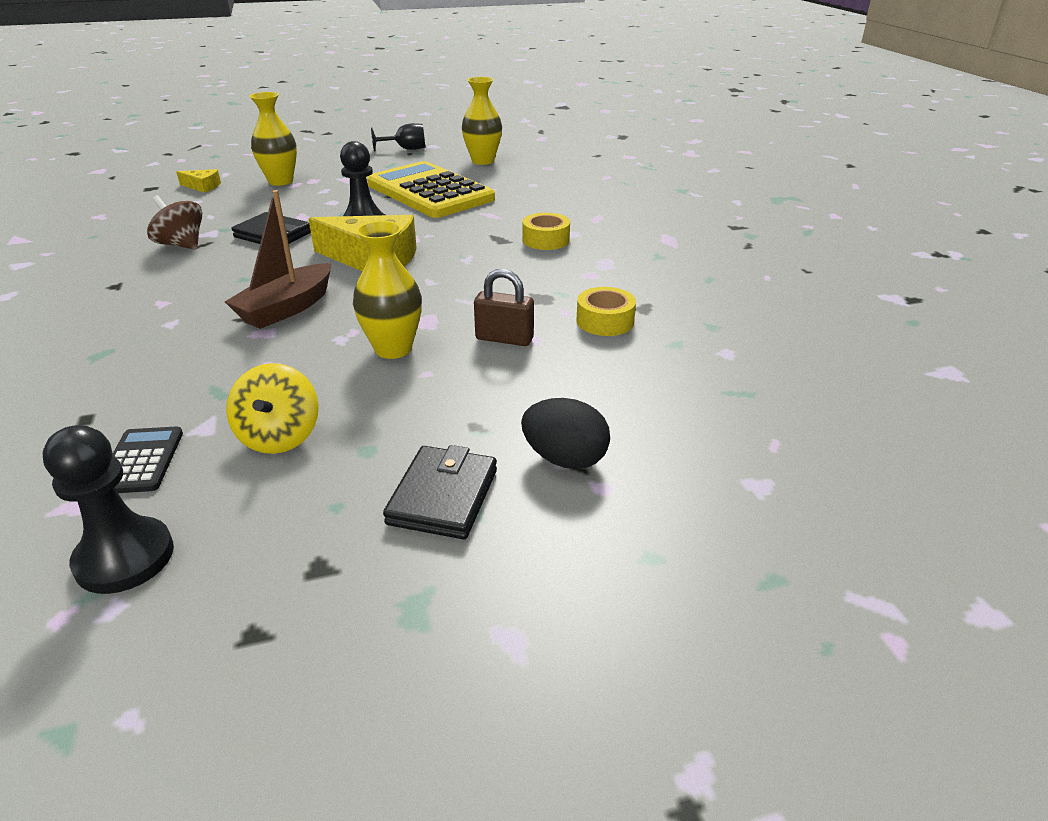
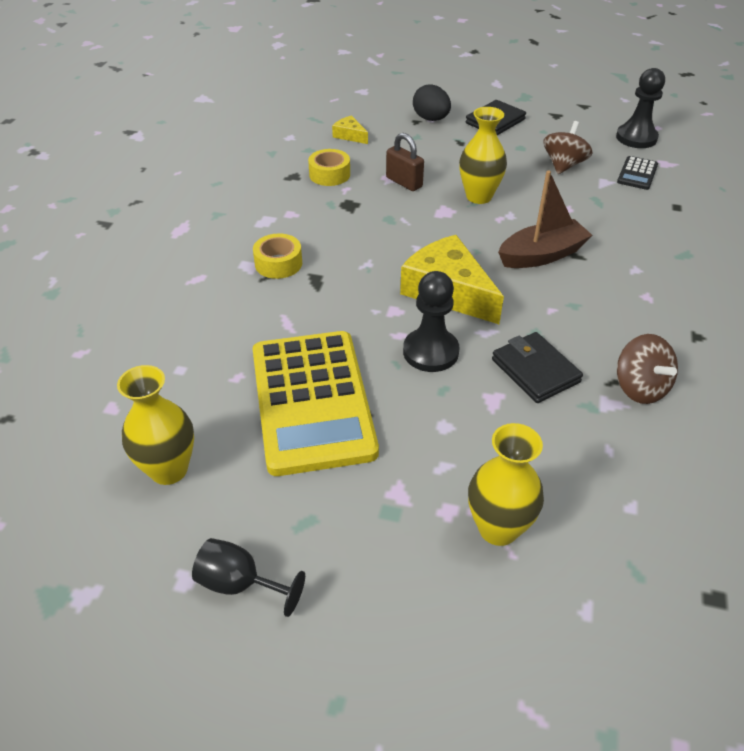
camera: 150 degrees left, 10 degrees up
(202, 186) = (625, 563): yellow cheese -> yellow cheese (350, 135)
(279, 436) = (563, 165): yellow spinning top -> brown spinning top

